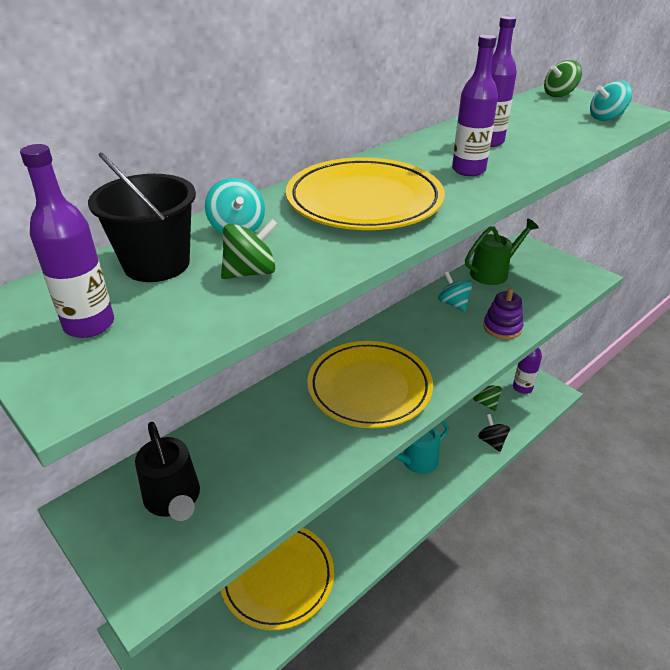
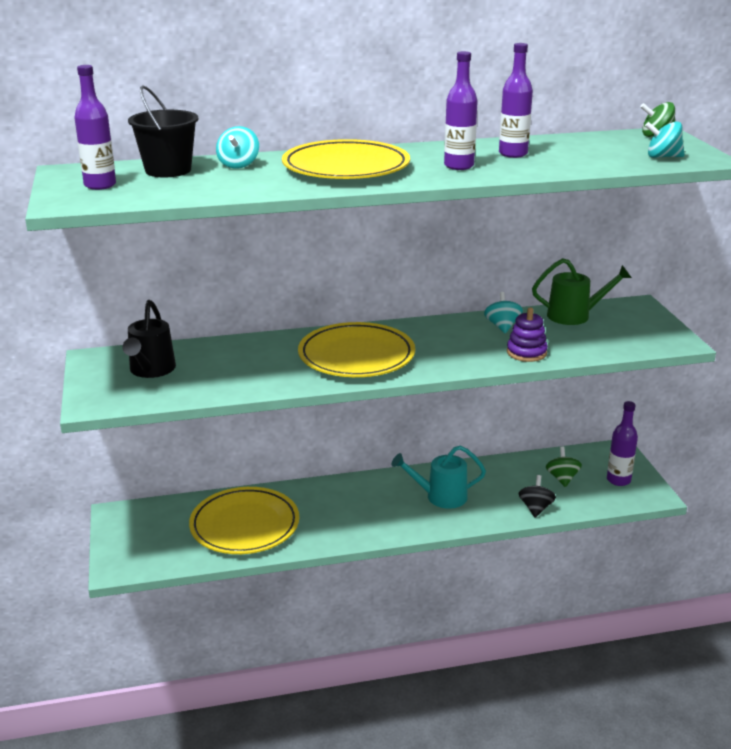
camera: 30 degrees right, 10 degrees down
(251, 272) = (215, 184): green spinning top -> none

